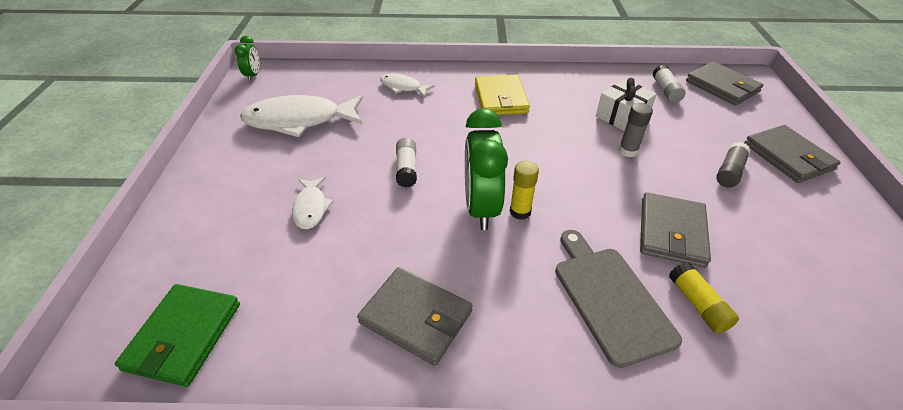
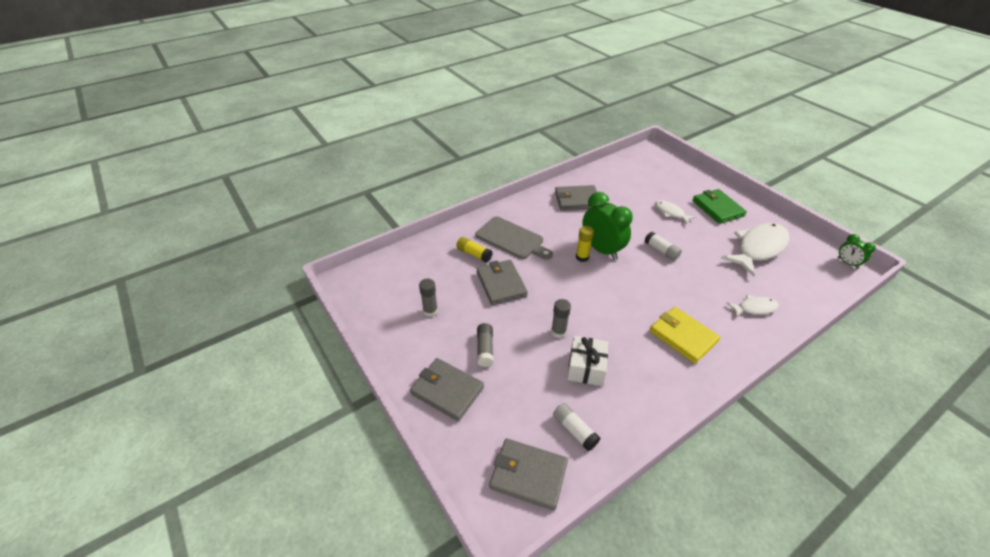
camera: 145 degrees right, 0 degrees up
(183, 336) = (639, 164): green wallet -> green wallet (717, 208)
(801, 244) = (430, 311): none -> grey glue stick

